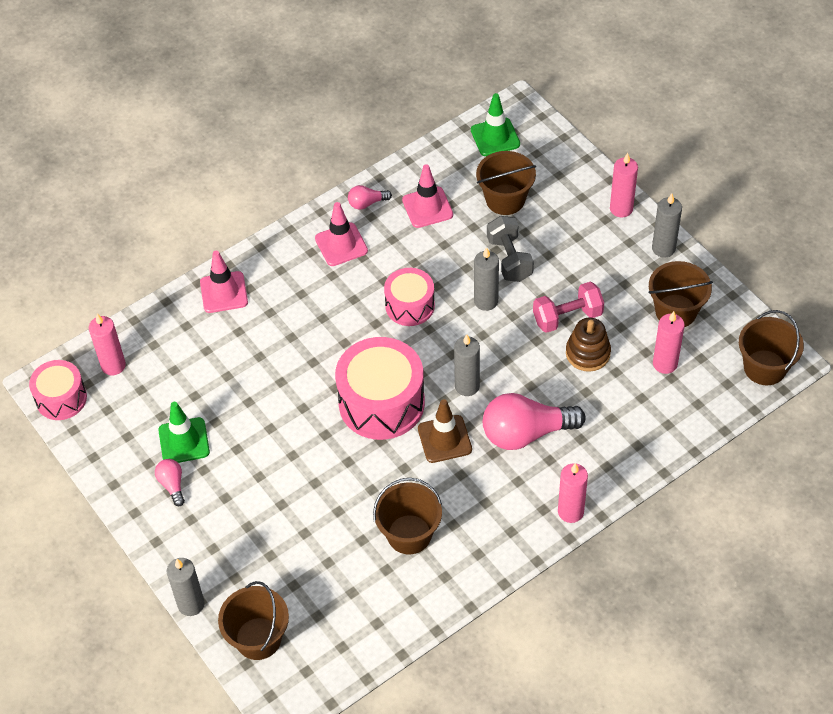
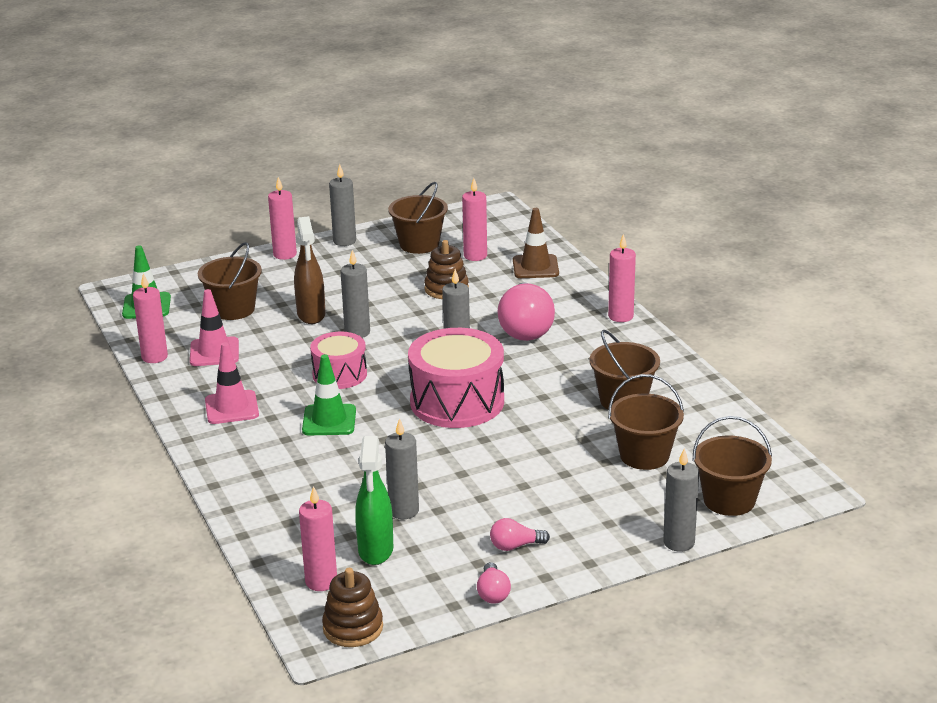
camera: 80 degrees left, 25 degrees down
(61, 398) = (353, 628): pink drum -> brown stacking toy
(155, 391) = (375, 550): none -> green spray bottle
(184, 441) = (457, 534): green traffic cone -> green traffic cone (329, 420)
(210, 398) = (404, 511): none -> grey candle
(224, 292) = (253, 491): pink traffic cone -> none
(367, 203) = (183, 387): pink light bulb -> pink light bulb (493, 593)
(410, 169) = (154, 357): none -> pink candle
(444, 439) = (516, 371): brown traffic cone -> brown traffic cone (535, 267)
(509, 259) = (311, 315): grey dumbbell -> brown spray bottle
(567, 317) = (399, 294): pink dumbbell -> none
(765, 367) = (499, 215): brown bucket -> brown bucket (644, 455)

